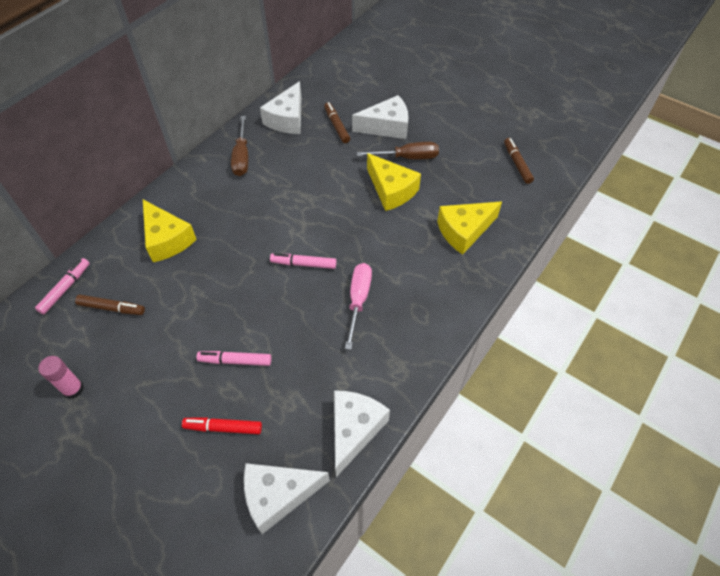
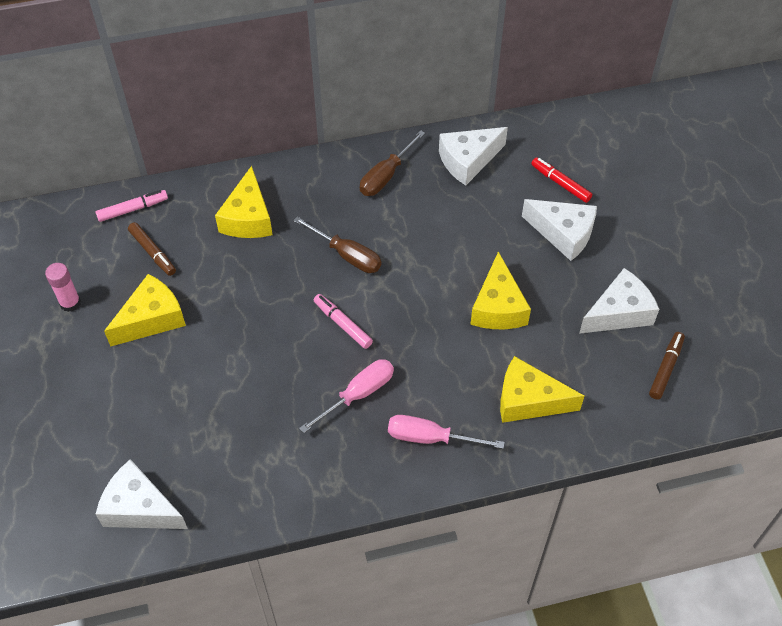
camera: 40 degrees right, 0 degrees up
(156, 354) = (152, 319): none -> yellow cheese
(223, 428) = (148, 420): red marker -> red marker (560, 183)
(235, 361) = (206, 371): pink marker -> none
(336, 126) = (511, 200): brown marker -> none
(354, 430) = (245, 504): white cheese -> white cheese (619, 313)
(407, 157) = (551, 282): brown screwdriver -> brown screwdriver (347, 255)
(430, 294) = (430, 438): none -> pink screwdriver

